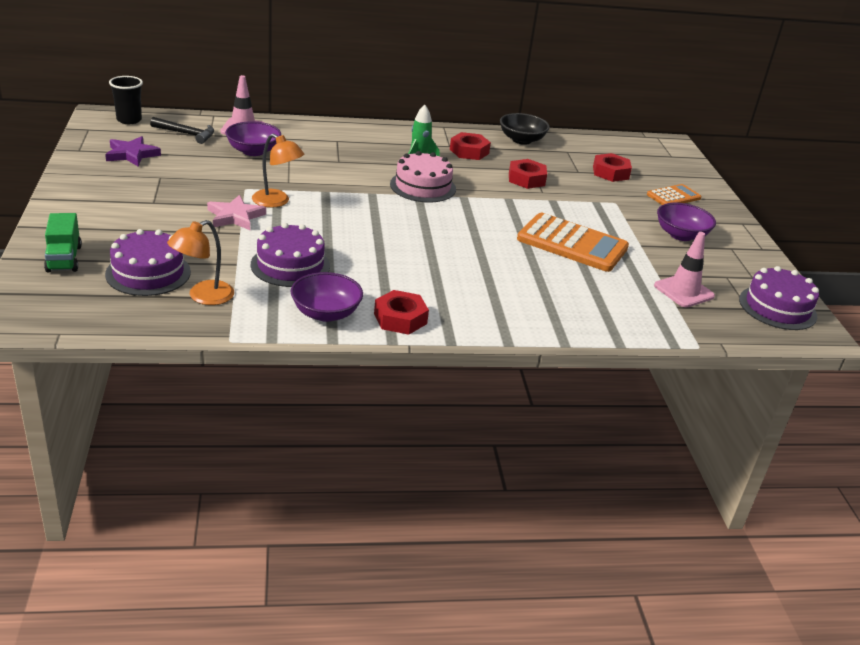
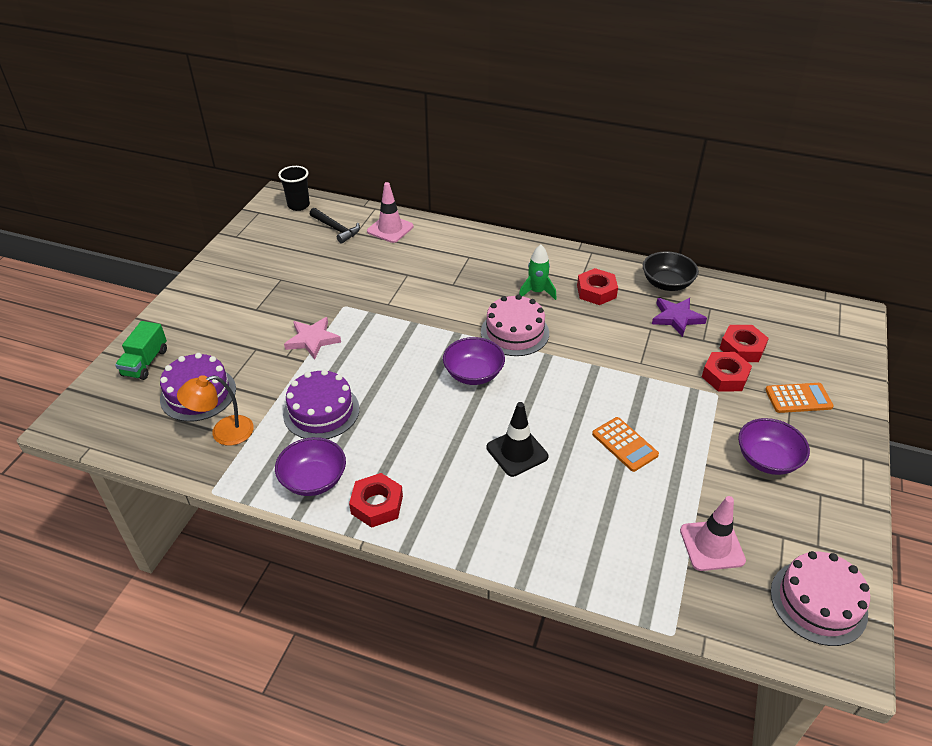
camera: 30 degrees right, 10 degrees up
(131, 154) = (274, 248): purple star -> purple star (676, 318)
(253, 151) = (381, 259): purple bowl -> purple bowl (473, 374)
(277, 202) = (361, 328): orange lamp -> none
(491, 263) = (517, 452): none -> black traffic cone
(526, 179) = (634, 341): red nut -> red nut (725, 376)
(572, 244) = (624, 444): orange calculator -> orange calculator, size x0.56
(777, 307) = (818, 602): purple cake -> pink cake

